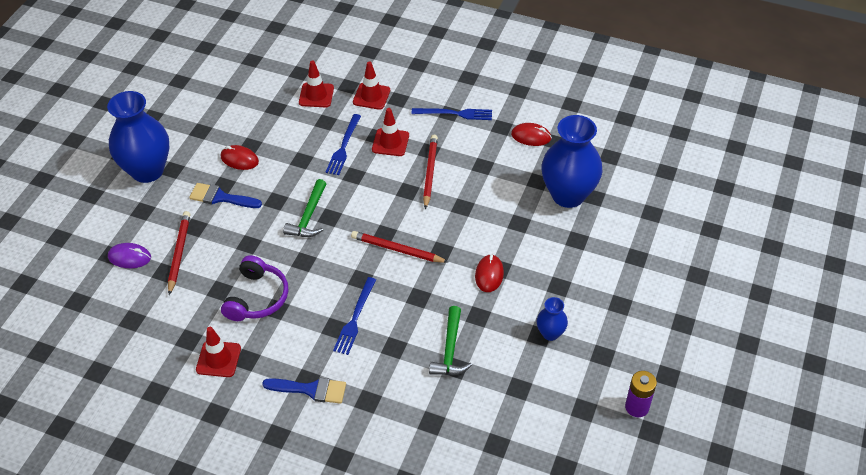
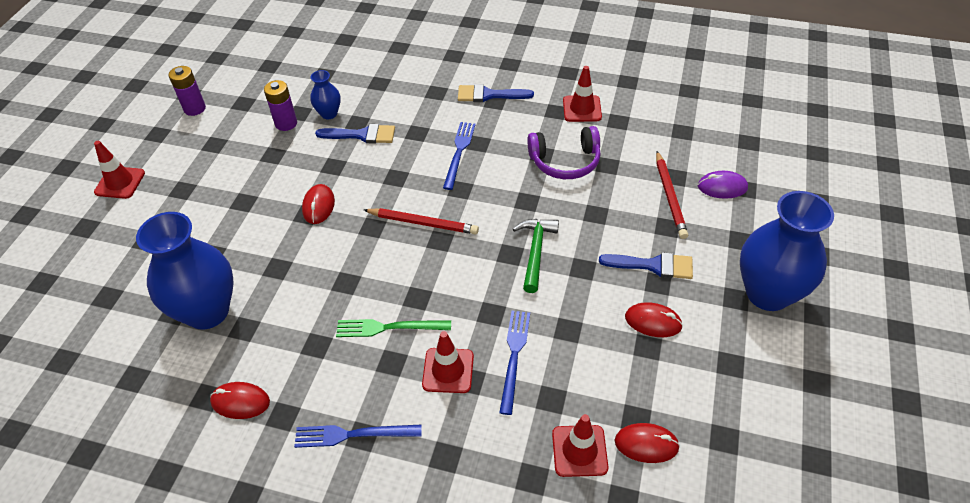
camera: 175 degrees right, 0 degrees up
(257, 297) = (565, 161): purple headphones -> purple headphones turned 105 degrees counterclockwise
(275, 95) = (646, 444): none -> red mouse
(371, 96) = (489, 458): red traffic cone -> red traffic cone (120, 183)
(430, 172) = (389, 327): red pencil -> green fork
(450, 350) = (362, 135): green hammer -> blue brush
(531, 374) = (286, 123): none -> purple battery
(550, 333) = (261, 157): blue vase -> blue vase (329, 113)

